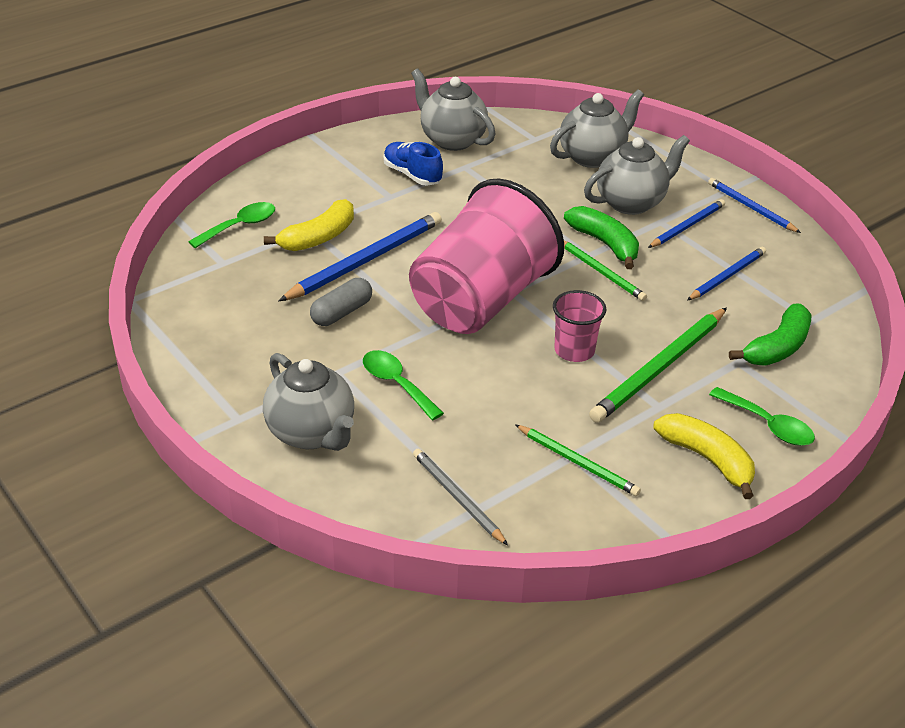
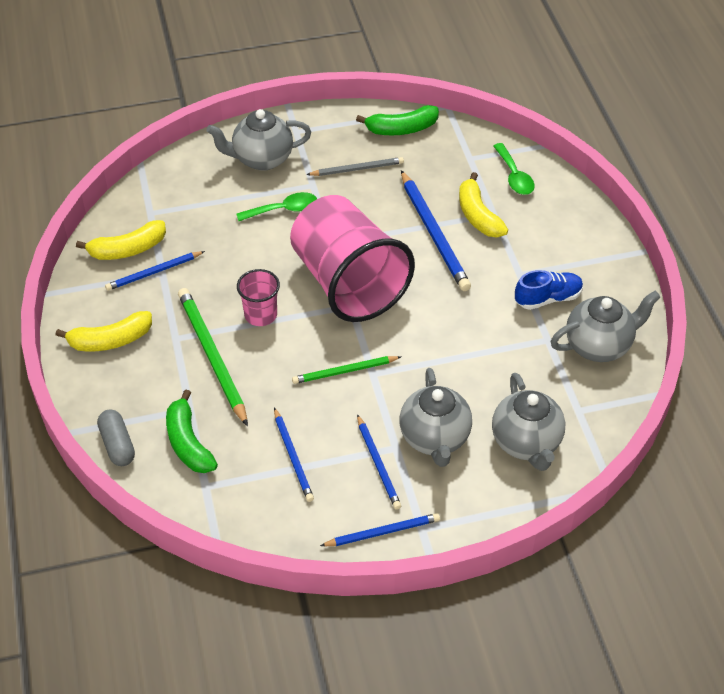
camera: 115 degrees right, 10 degrees up
(341, 312) = (376, 204): grey capsule -> grey capsule (117, 444)
(458, 498) = (164, 206): grey pencil -> grey pencil (357, 169)
(558, 503) = (127, 249): none -> yellow banana
(577, 462) = (154, 272): green pencil -> blue pencil
(605, 244) = (381, 391): green banana -> green banana (401, 129)
(768, 425) = (116, 391): green spoon -> none

